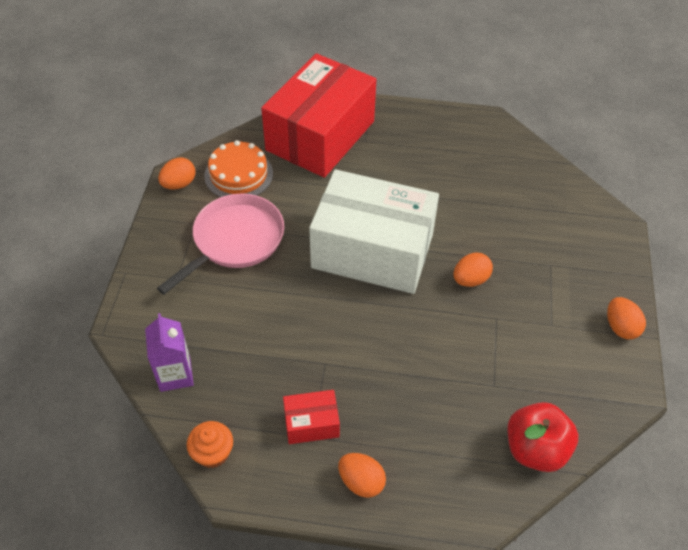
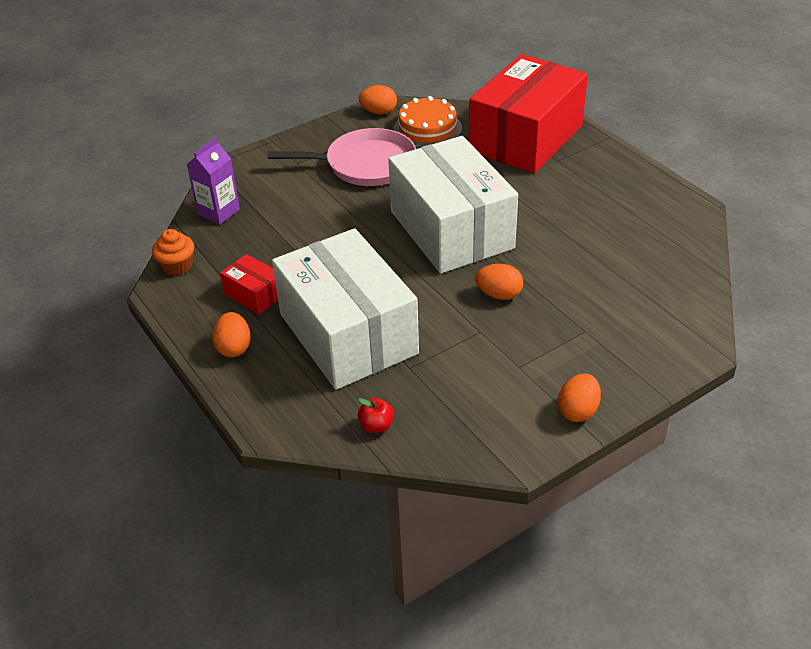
camera: 50 degrees right, 10 degrees down
(320, 135) = (526, 138): red box -> red box turned 45 degrees counterclockwise
(421, 395) = (348, 334): none -> white box
(535, 449) = (376, 426): red apple -> red apple, size x0.48

